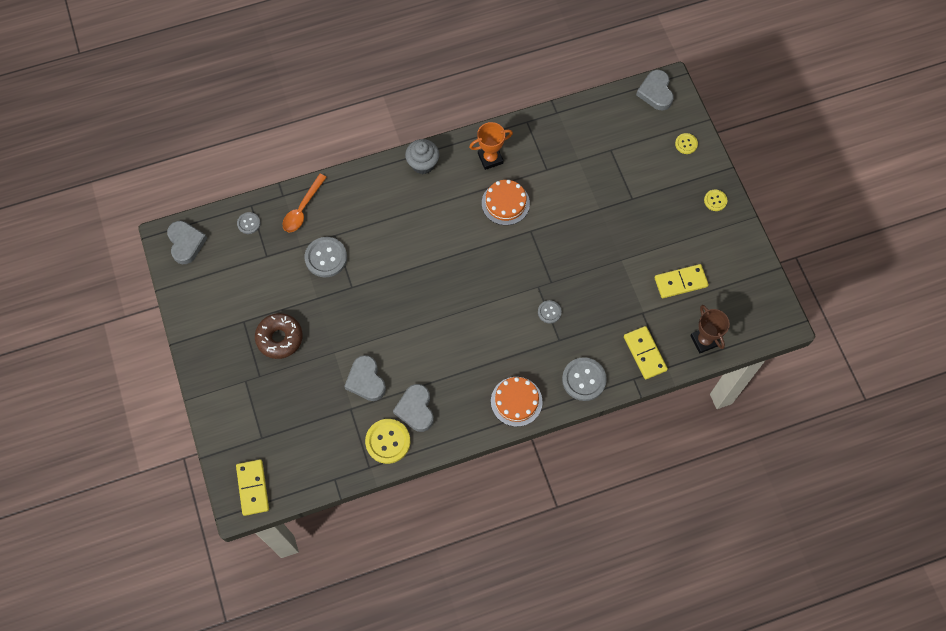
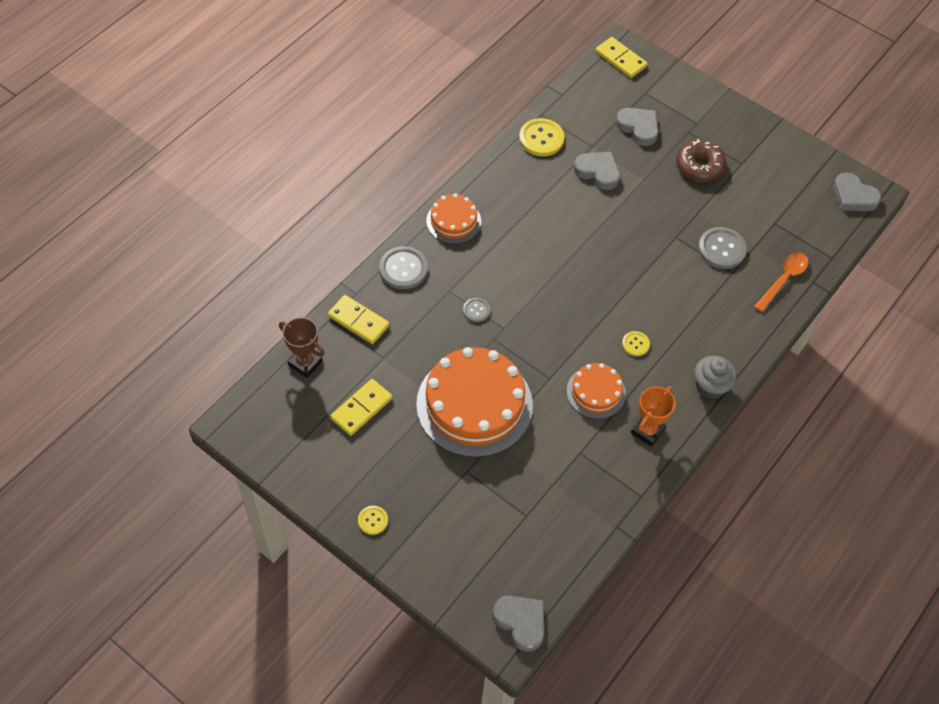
camera: 145 degrees right, 10 degrees down
(249, 223) = (818, 241): grey button -> none
(302, 209) = (783, 280): orange spoon -> orange spoon turned 45 degrees clockwise
(415, 409) = (537, 172): grey heart -> grey heart (638, 128)
(597, 241) = (474, 404): none -> orange cake
(686, 144) = (445, 573): yellow button -> yellow button (635, 344)

